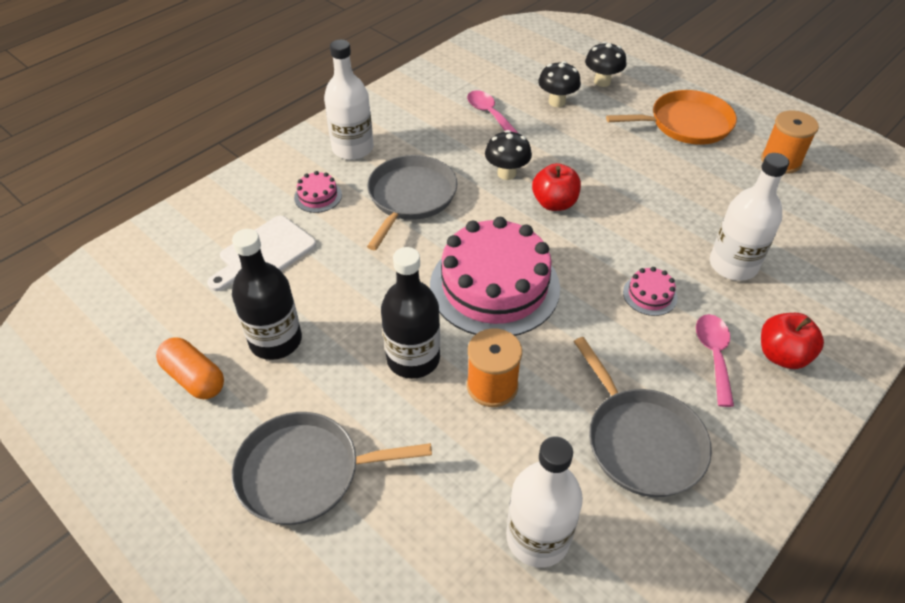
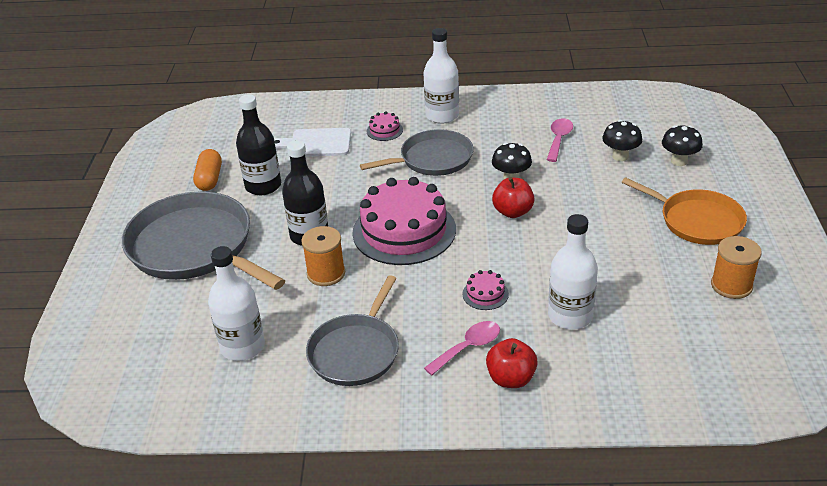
camera: 50 degrees right, 10 degrees down
(305, 472) = (195, 247): grey pan -> grey pan, size x1.58

